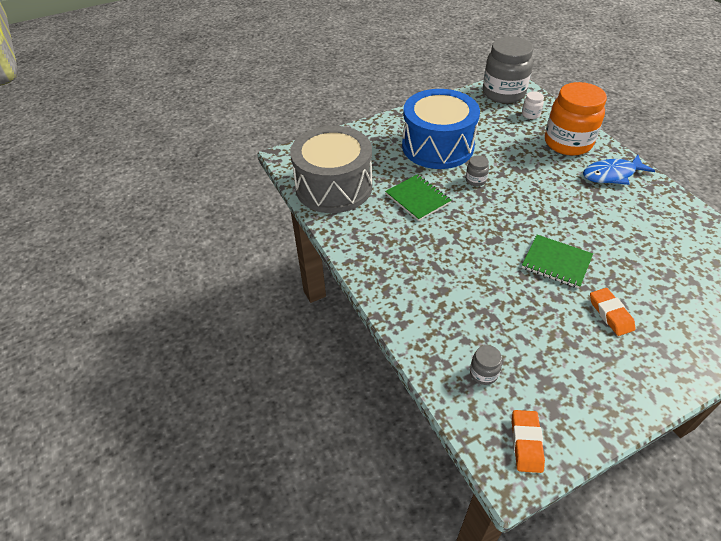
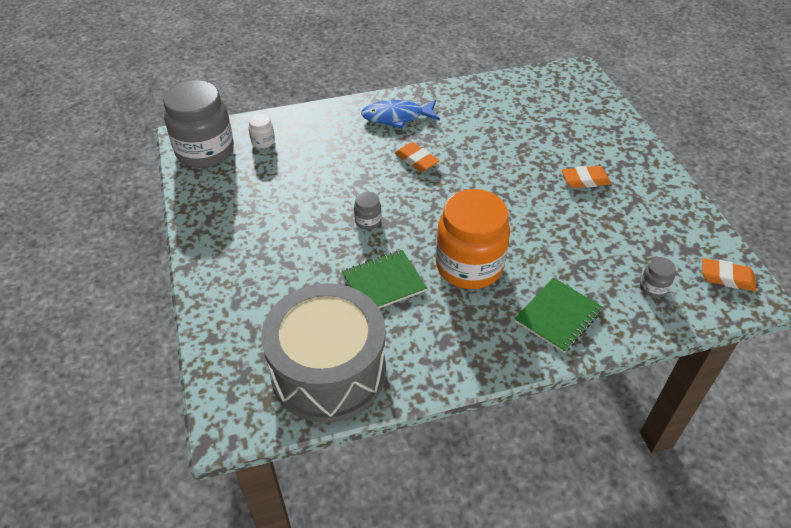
camera: 80 degrees left, 0 degrees up
(437, 146) = (286, 240): blue drum -> none
(556, 262) = (515, 195): green notebook -> green notebook (558, 316)
(562, 195) = (416, 160): none -> orange eraser
(567, 143) = (331, 130): orange jar -> orange jar (469, 266)
(611, 175) = (396, 117): blue fish -> blue fish turned 90 degrees clockwise

